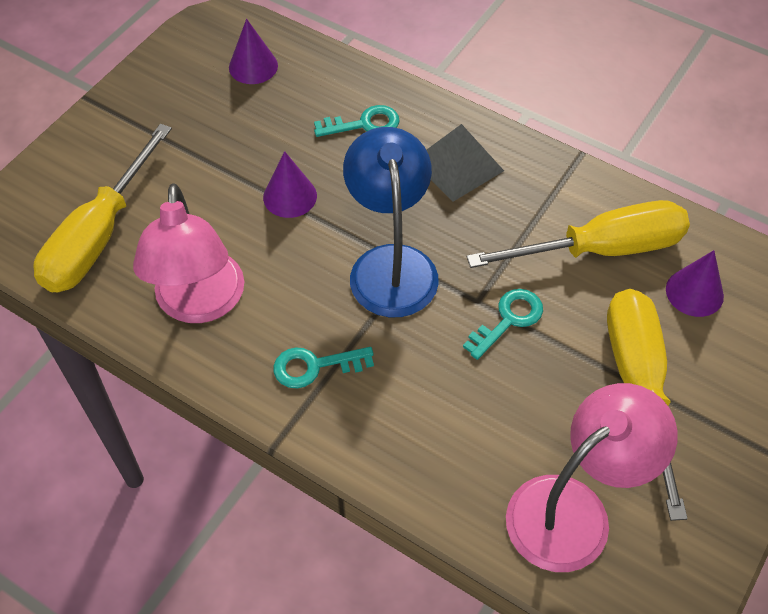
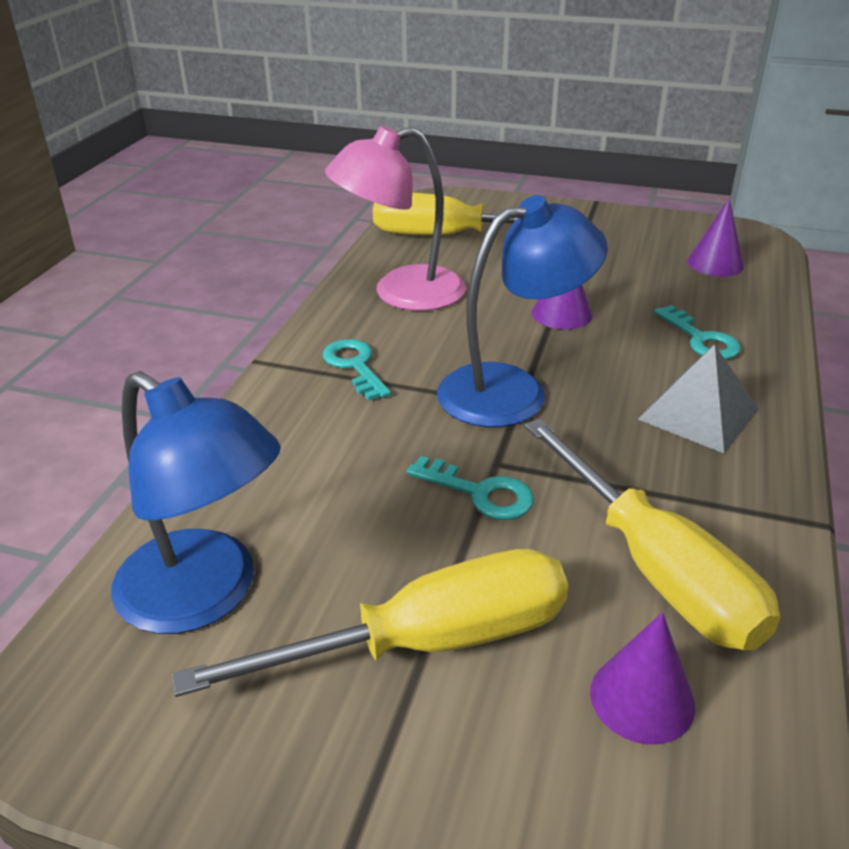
camera: 75 degrees right, 20 degrees down
(574, 509) = (205, 595): pink lamp -> blue lamp

